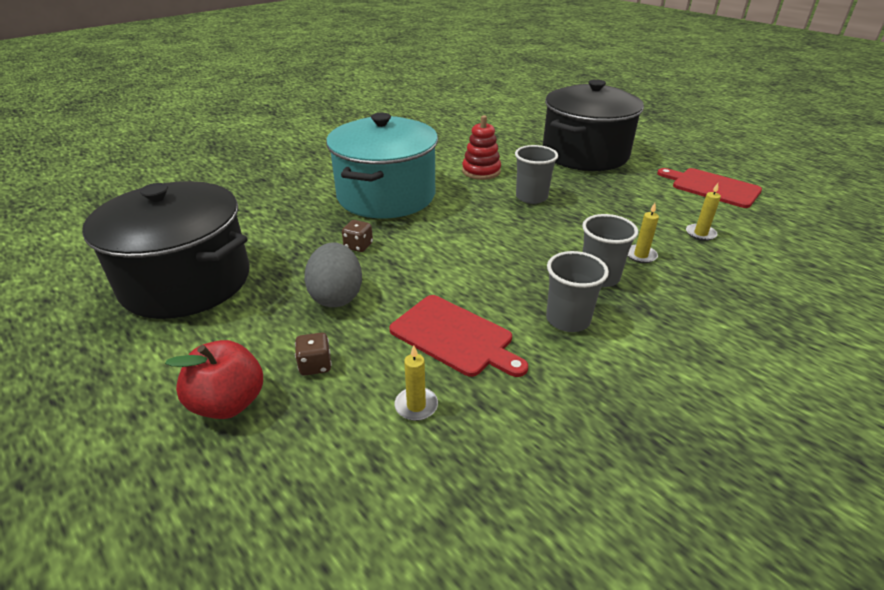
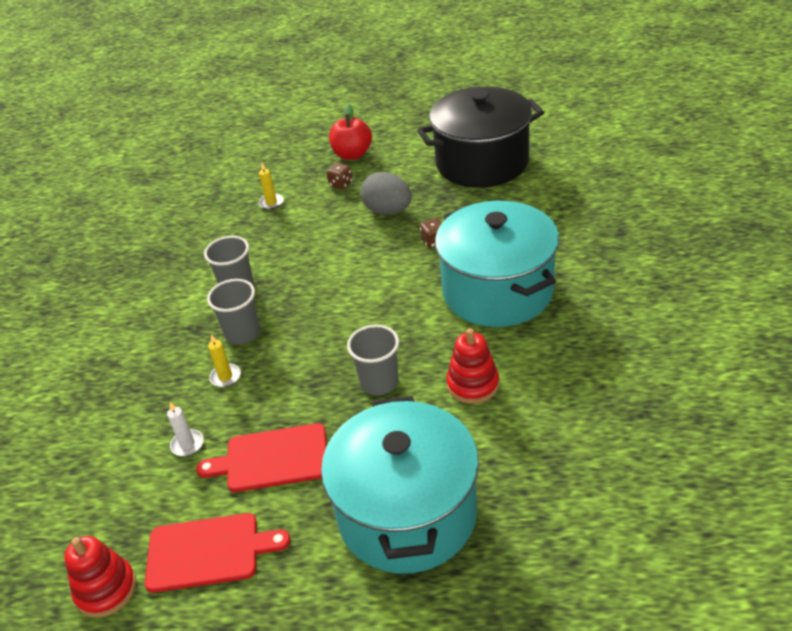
camera: 140 degrees right, 5 degrees up
(455, 336) = (292, 237): red cutting board -> red cutting board (272, 459)
(585, 154) = (407, 514): black pot -> turquoise pot
(700, 234) = (187, 444): yellow candle -> white candle
(790, 201) = (106, 589): none -> red stacking toy

